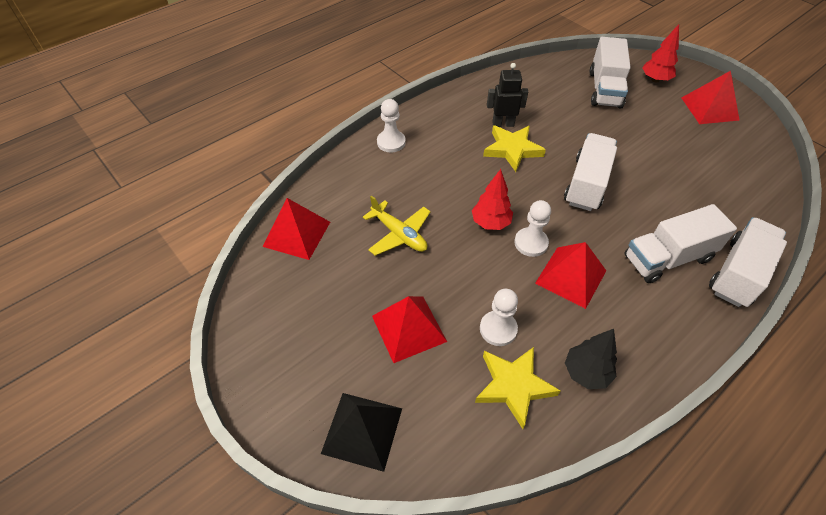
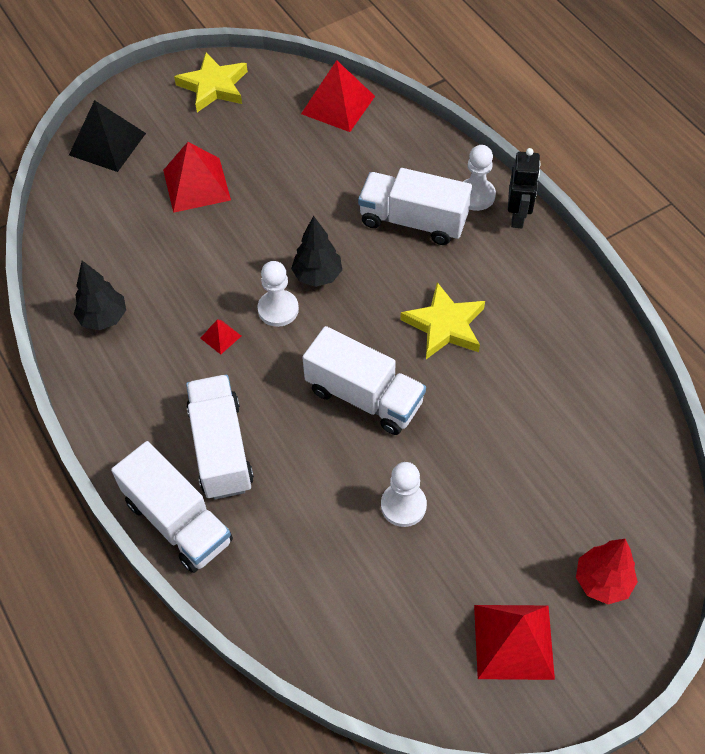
camera: 100 degrees right, 5 degrees up
(399, 234) = (318, 189): yellow plane -> none
(490, 223) = (317, 276): red tree -> black tree
(498, 329) = (174, 255): white pawn -> white pawn (403, 505)
(503, 124) = (501, 325): black robot -> black robot (518, 217)
(513, 386) = (110, 256): yellow star -> yellow star (214, 86)
(571, 277) = (220, 337): red pyramid -> red pyramid, size x0.46
(605, 89) = (578, 488): white truck -> white truck (413, 221)

